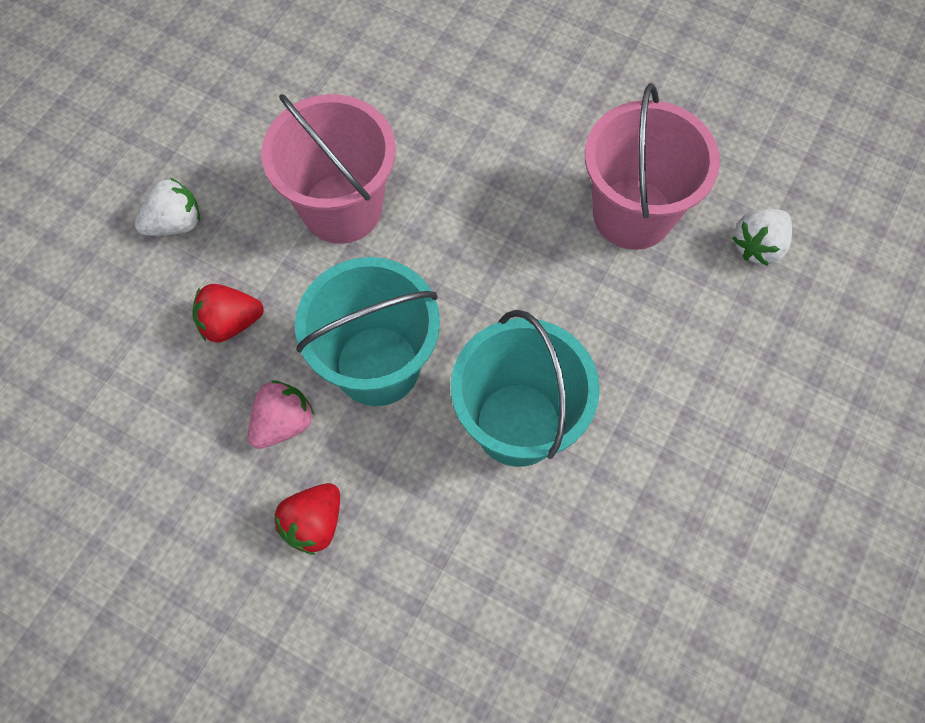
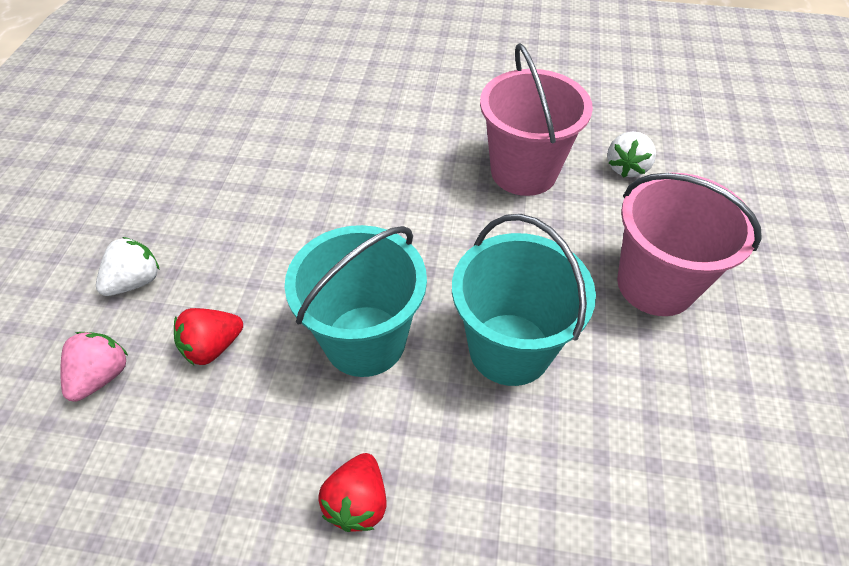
camera: 20 degrees left, 15 degrees down
(283, 423) = (293, 418): pink strawberry -> pink strawberry (101, 376)
(342, 208) = (286, 230): pink bucket -> pink bucket (655, 284)

